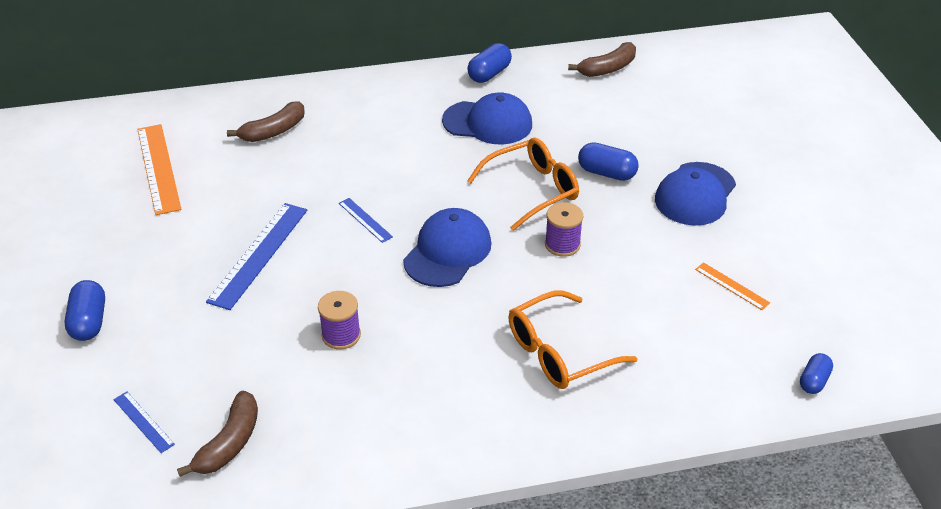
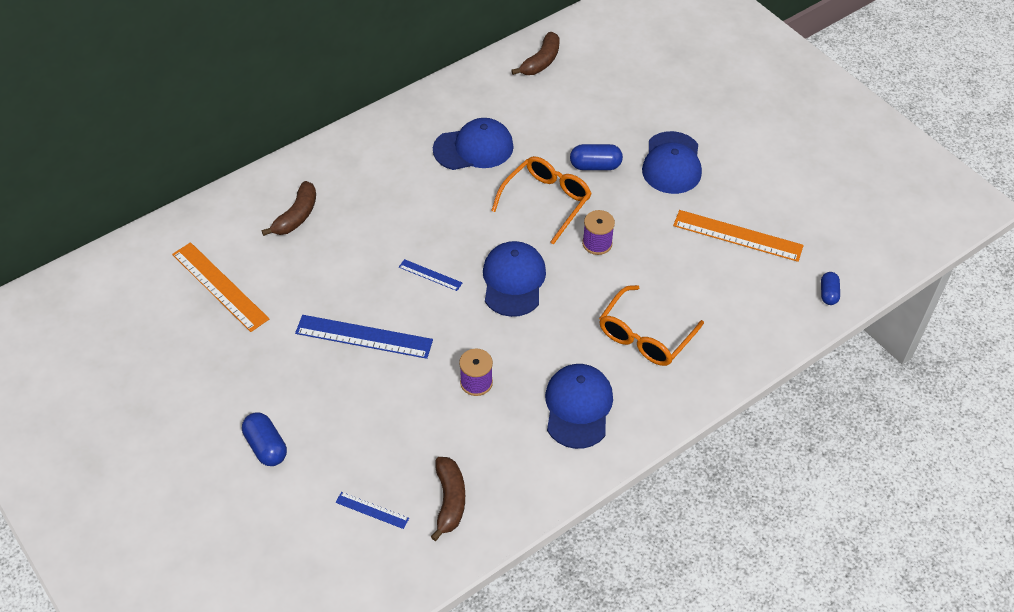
camera: 25 degrees left, 10 degrees up
(258, 254) = (364, 337): blue ruler -> blue ruler turned 75 degrees counterclockwise
(435, 399) = (578, 407): none -> blue cap
(489, 74) = (446, 97): blue capsule -> none
(731, 286) = (737, 236): orange ruler -> orange ruler, size x1.98

